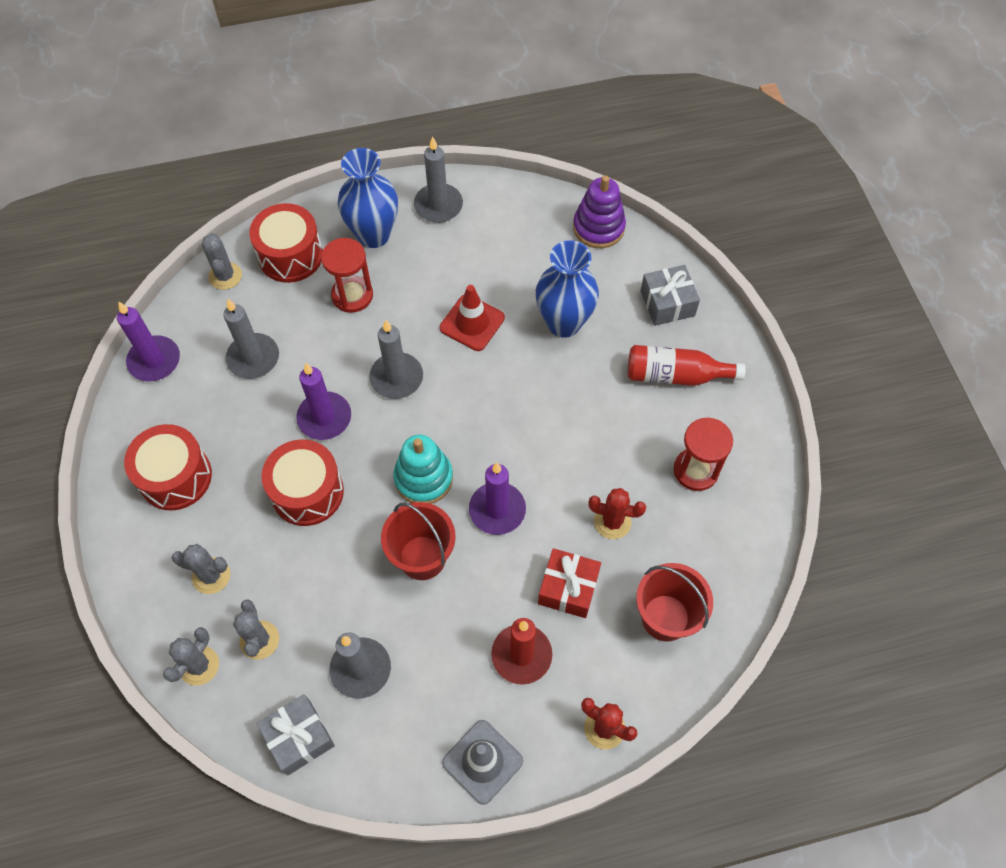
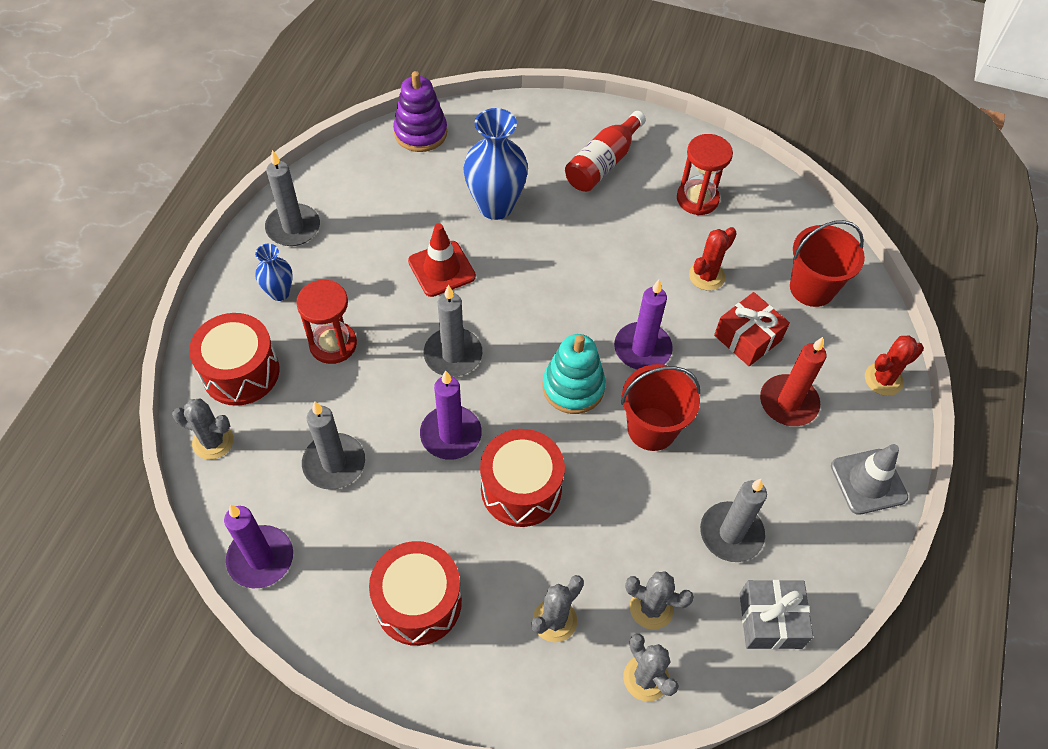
camera: 60 degrees left, 5 degrees down
(373, 235) = (279, 293): blue vase -> blue vase, size x0.54
(667, 303) = (532, 131): grey gift -> none

